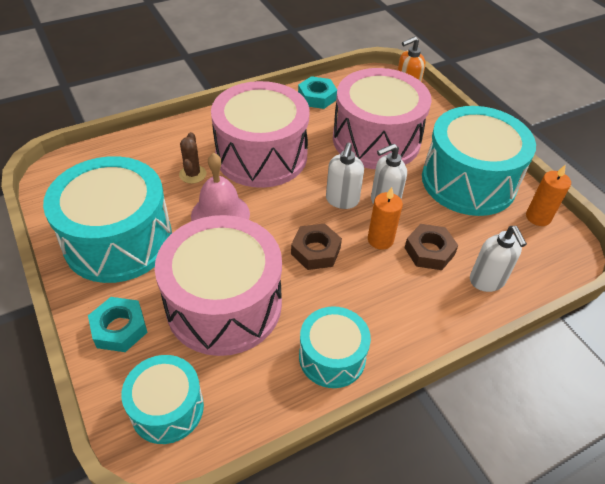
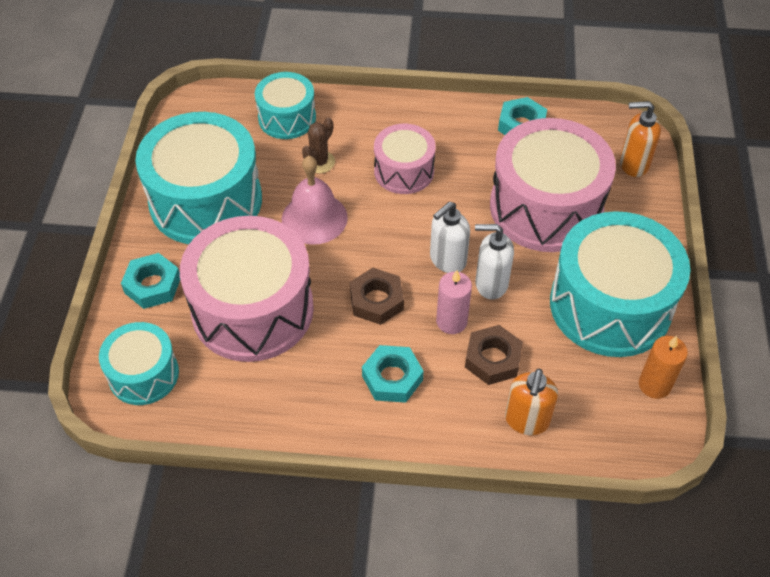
camera: 35 degrees right, 5 degrees up
(261, 155) = (404, 171): pink drum -> pink drum, size x0.55
(332, 357) = (310, 408): turquoise drum -> turquoise drum (287, 118)
(374, 300) = (392, 378): none -> turquoise nut
(380, 240) = (451, 321): orange candle -> pink candle
(487, 281) = (526, 420): white soap dispenser -> orange soap dispenser

